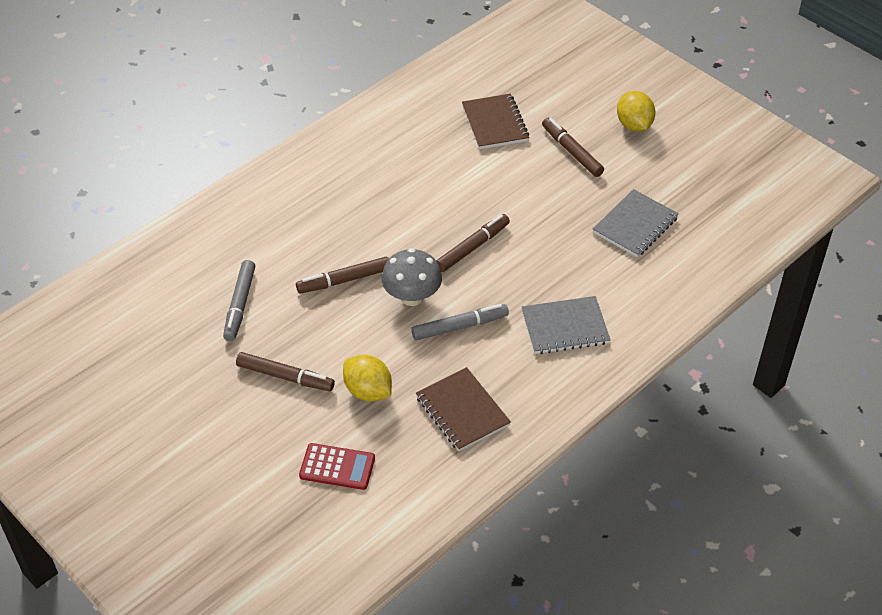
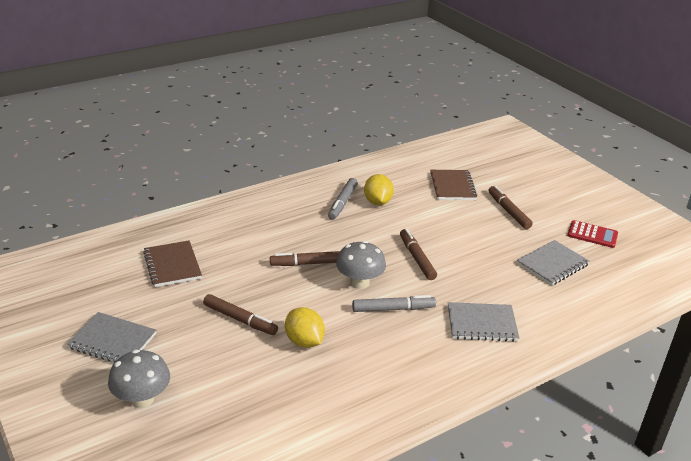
camera: 10 degrees right, 15 degrees down
(146, 435) = (112, 341): none -> grey notebook
(209, 501) = (142, 399): none -> grey mushroom
(240, 305) = (222, 266): grey marker -> grey marker (342, 203)
(337, 467) = (260, 393): red calculator -> red calculator (592, 235)
(462, 411) = (380, 370): brown notebook -> brown notebook (172, 265)
(472, 247) = (417, 258): brown marker -> brown marker turned 75 degrees counterclockwise
(634, 125) = (560, 202): yellow lemon -> yellow lemon (377, 202)

